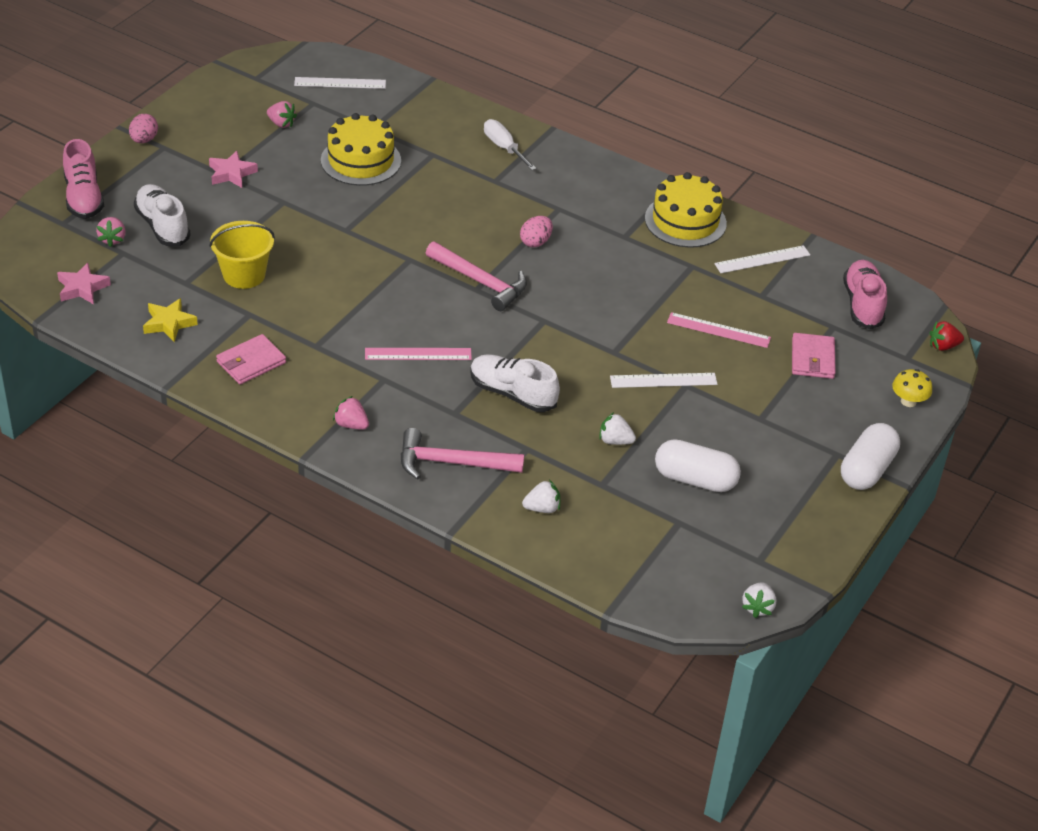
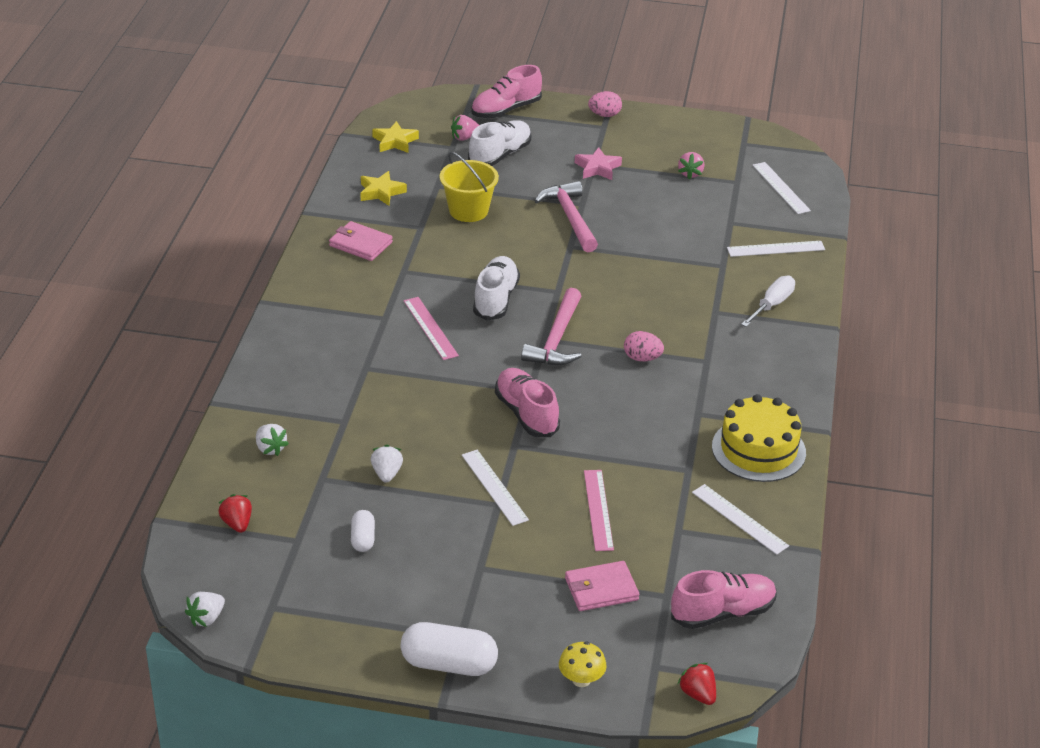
camera: 70 degrees right, 5 degrees down
(82, 288) = (395, 141): pink star -> yellow star
(351, 425) = (316, 315): pink strawberry -> none
(361, 160) = (676, 228): yellow cake -> none
(427, 118) = (776, 249): none -> white ruler
(452, 463) = (300, 382): pink hammer -> pink hammer (570, 218)
(512, 394) = (412, 395): white shoe -> white shoe (496, 299)
(575, 332) = (526, 414): none -> pink shoe
(639, 557) = (237, 524): none -> red strawberry
(695, 479) = (363, 539): white capsule -> white capsule, size x0.55
(757, 607) = (206, 618): white strawberry -> white strawberry turned 45 degrees counterclockwise

